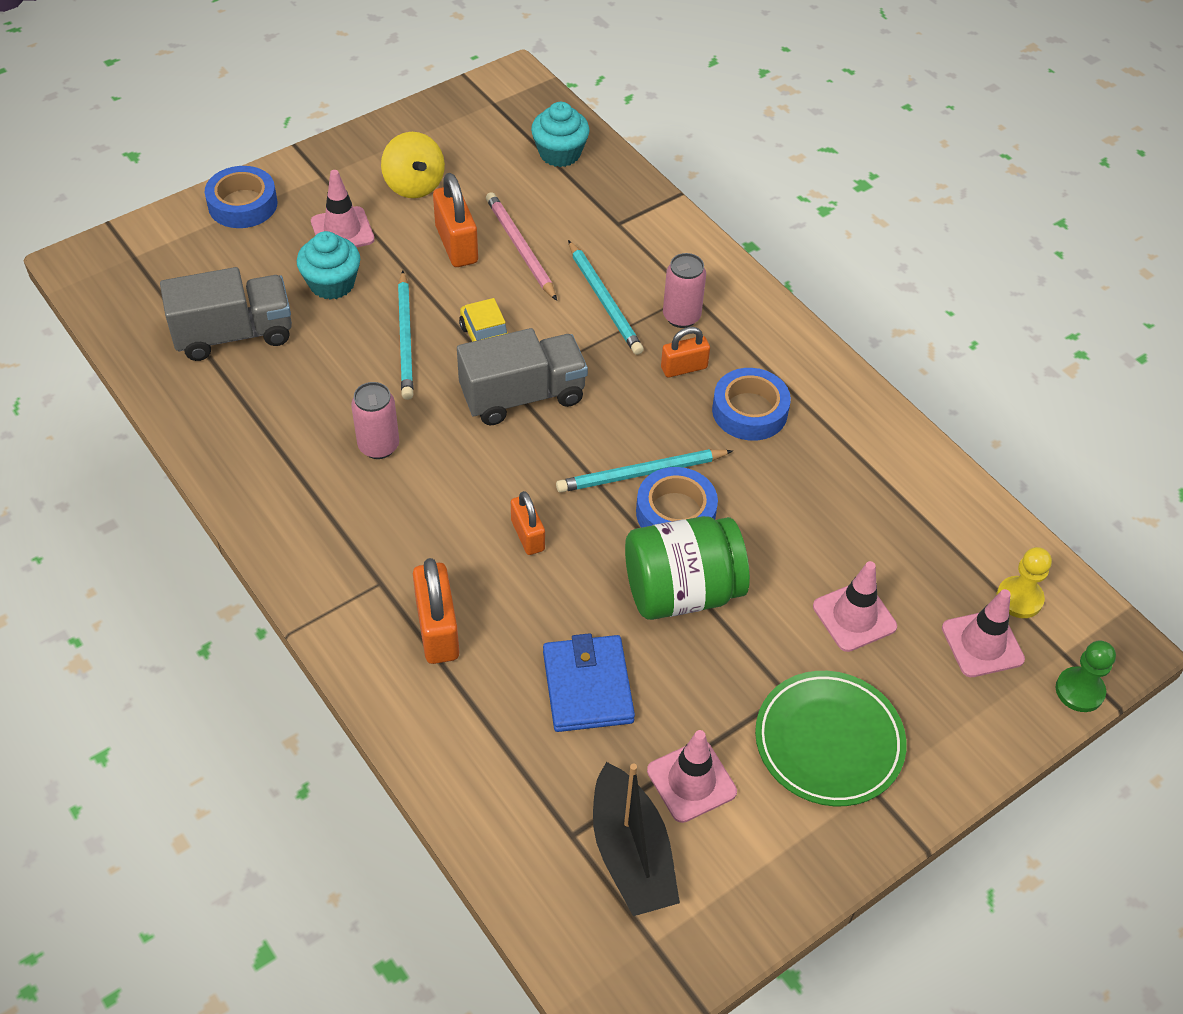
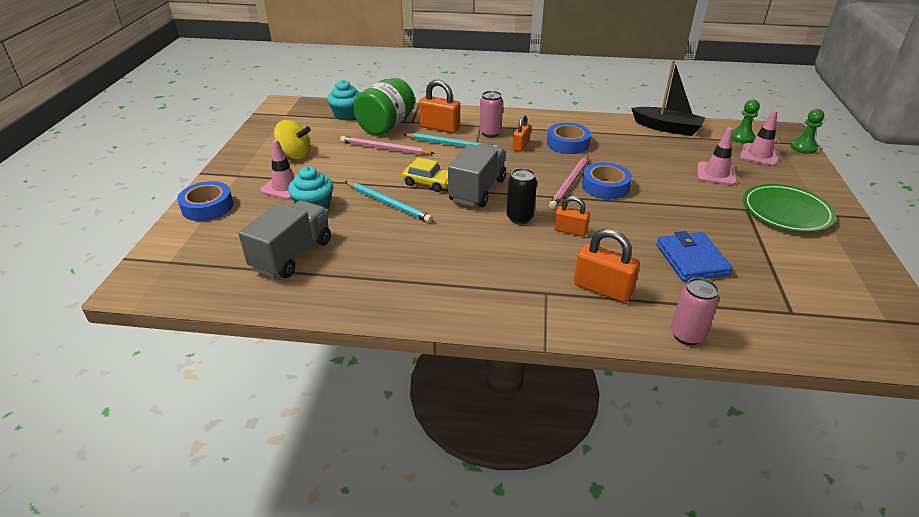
camera: 45 degrees left, 15 degrees down
(378, 446) = (448, 246): pink can -> pink can (687, 335)
(456, 244) = (353, 162): orange padlock -> orange padlock (440, 128)
(504, 472) = (519, 218): none -> black can
(587, 686) = (691, 260): blue wallet -> blue wallet turned 45 degrees clockwise
(631, 853) = (818, 299): black boat -> black boat (667, 128)
(641, 473) = (570, 183): turquoise pencil -> pink pencil
(682, 591) = (656, 206): green jar -> green jar (386, 126)
(691, 781) = (782, 258): pink traffic cone -> none
(1019, 598) = (742, 138): yellow pawn -> green pawn

